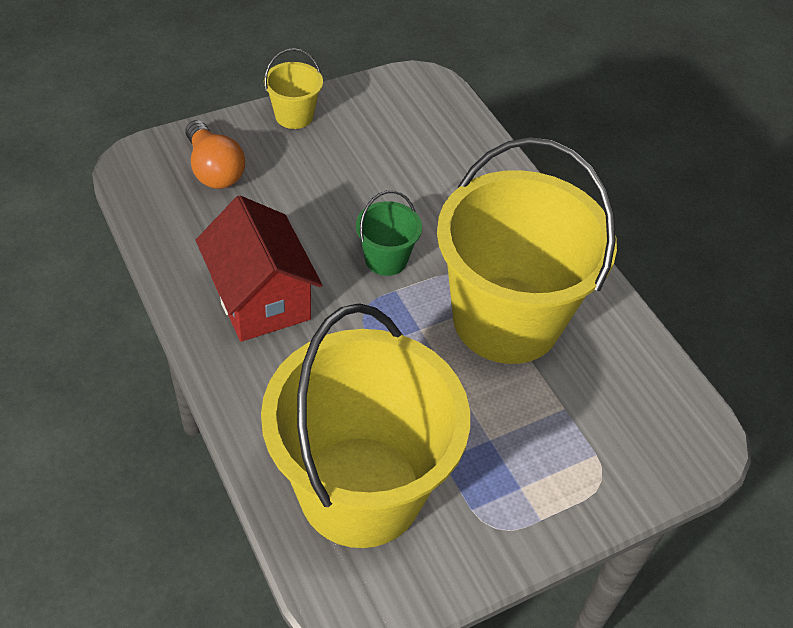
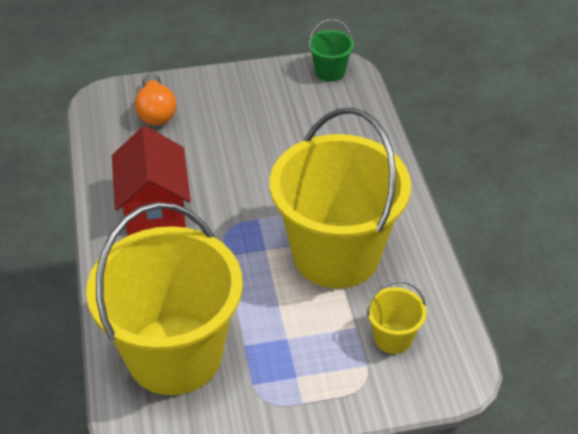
camera: 20 degrees right, 5 degrees down
(294, 116) = (231, 80): yellow bucket -> yellow bucket (393, 338)
(386, 259) = (260, 195): green bucket -> green bucket (330, 72)

